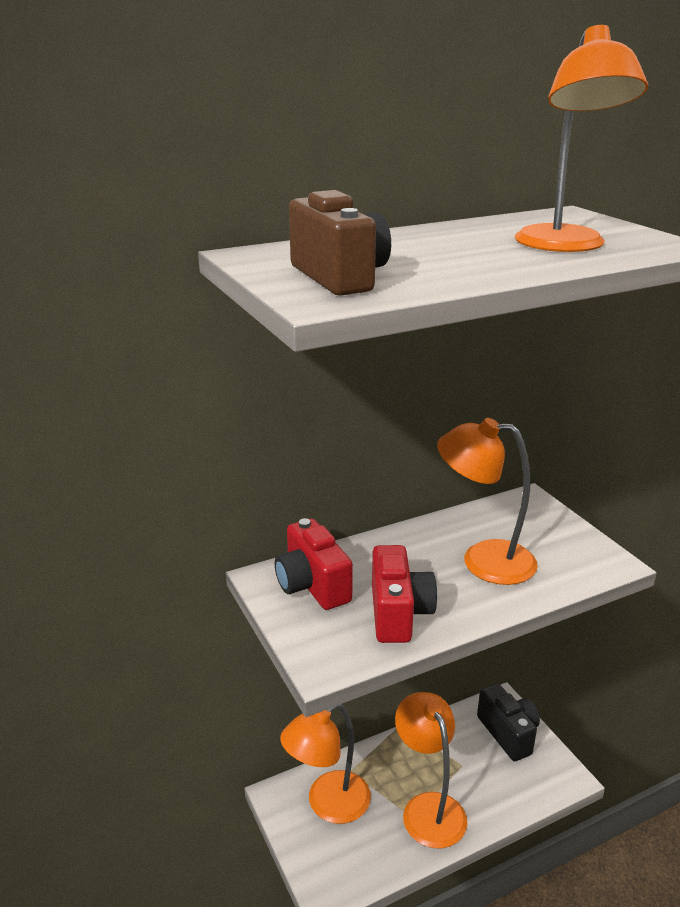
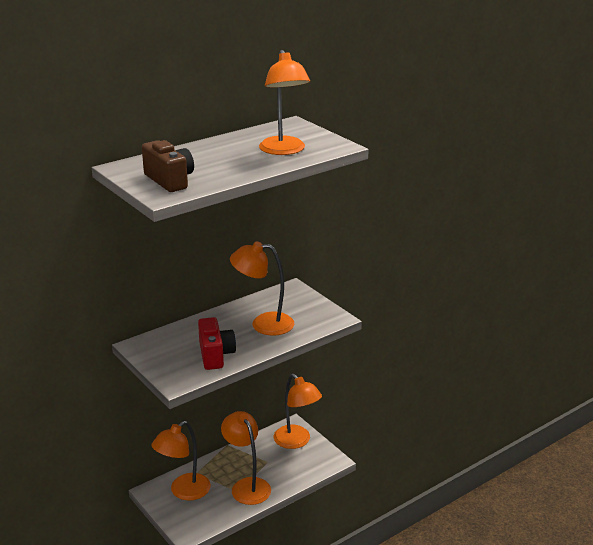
camera: 10 degrees left, 0 degrees up
(312, 585) = (165, 346): red camera -> none
(508, 733) = (297, 441): black camera -> orange lamp

